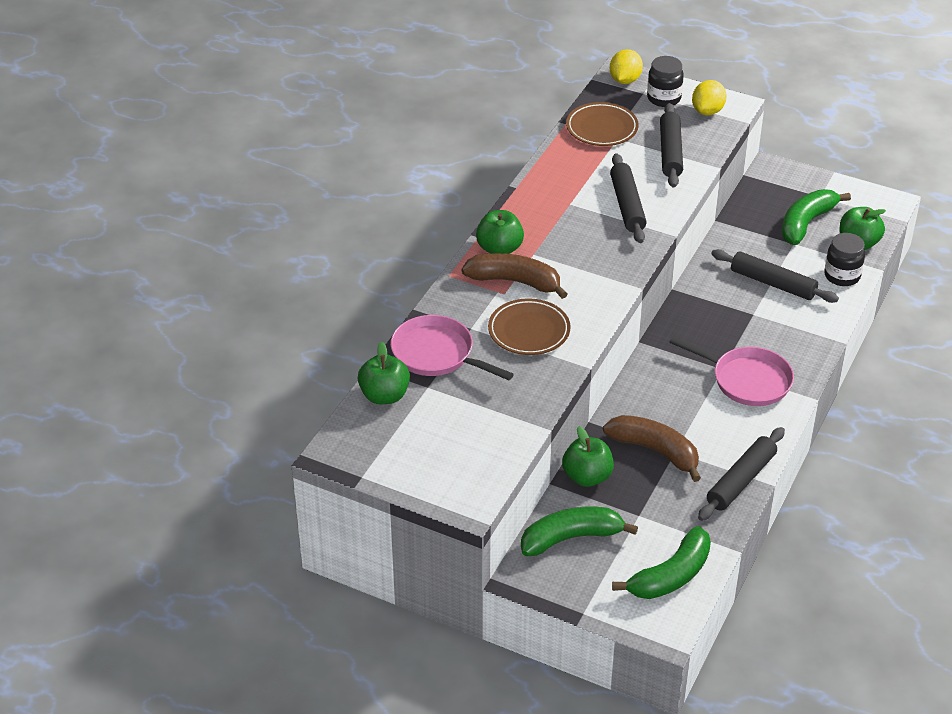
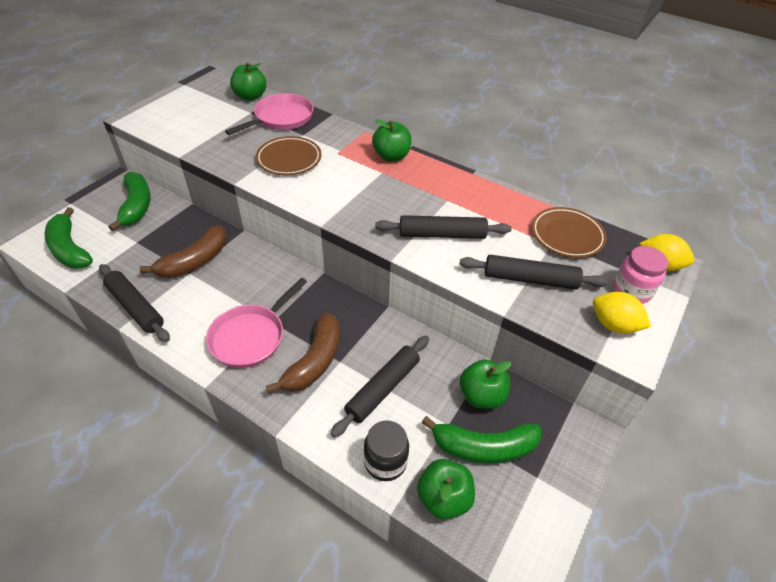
camera: 95 degrees right, 5 degrees up
(515, 281) = (349, 159): brown banana -> brown banana (314, 361)
(587, 477) = (188, 221): green apple -> green apple (481, 395)
(664, 98) = (631, 291): black jar -> pink jar
(806, 223) = (483, 447): green banana -> green banana turned 135 degrees clockwise

